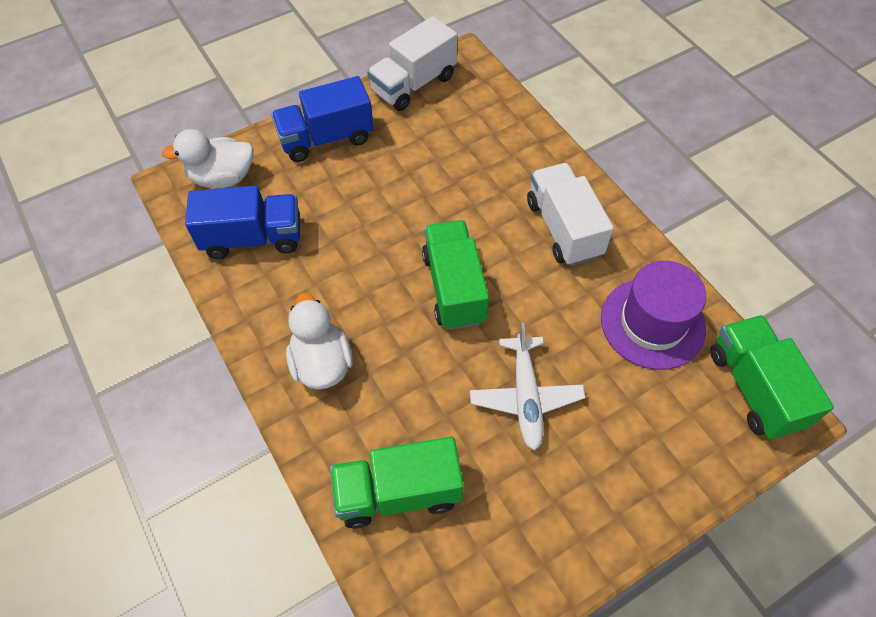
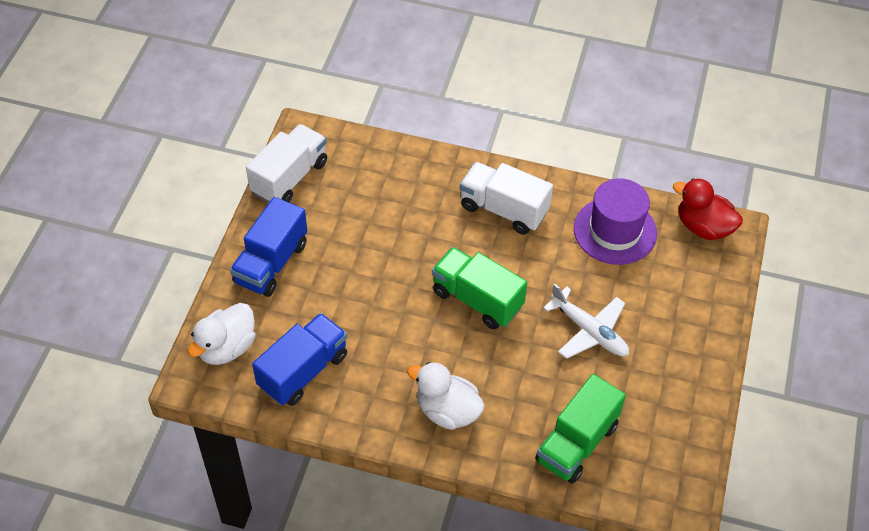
camera: 45 degrees left, 5 degrees down
(413, 84) = (289, 178): white truck -> white truck turned 150 degrees counterclockwise
(754, 388) = (703, 227): green truck -> red duck

